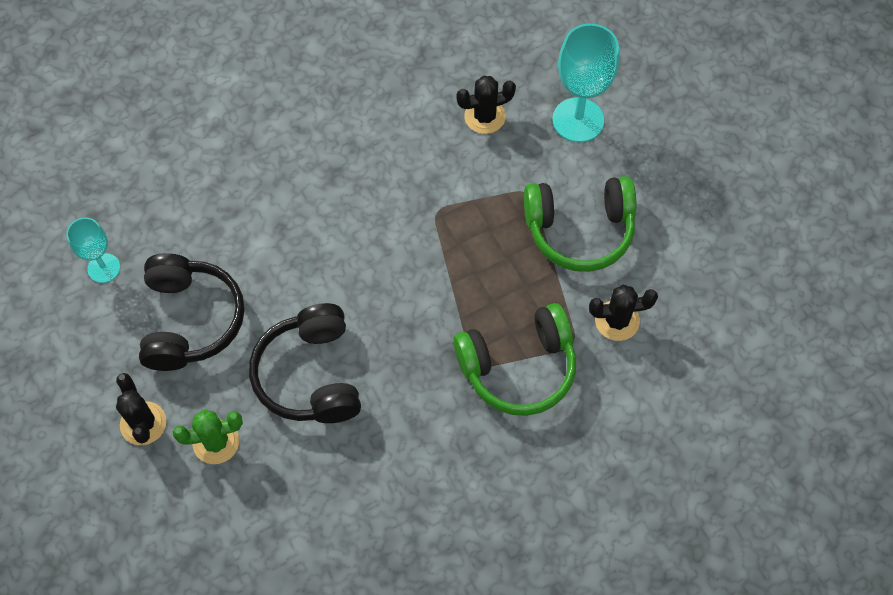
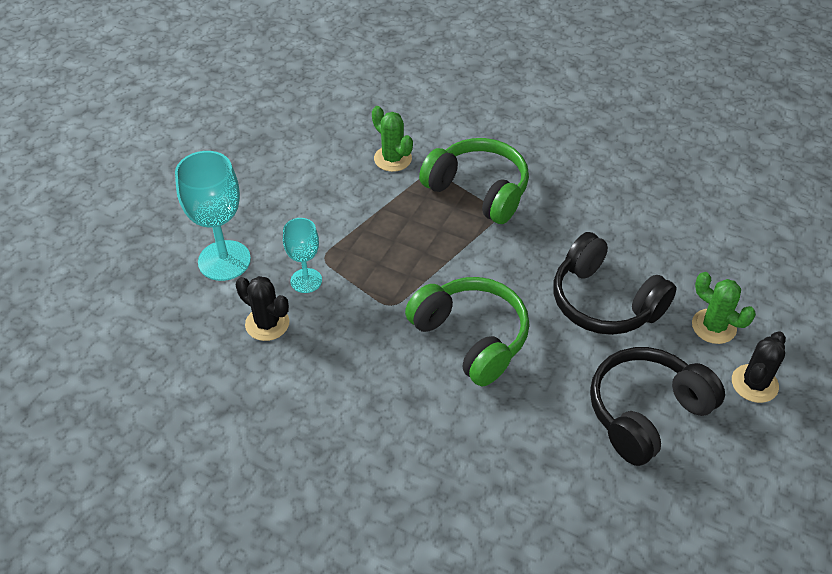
camera: 125 degrees left, 15 degrees down
(104, 268) = (672, 520): turquoise goblet -> turquoise goblet (306, 280)
(310, 375) = (604, 301): black headphones -> black headphones turned 90 degrees clockwise
(579, 230) = (333, 211): green headphones -> green headphones (471, 338)
(617, 321) = (392, 159): black cactus -> green cactus

